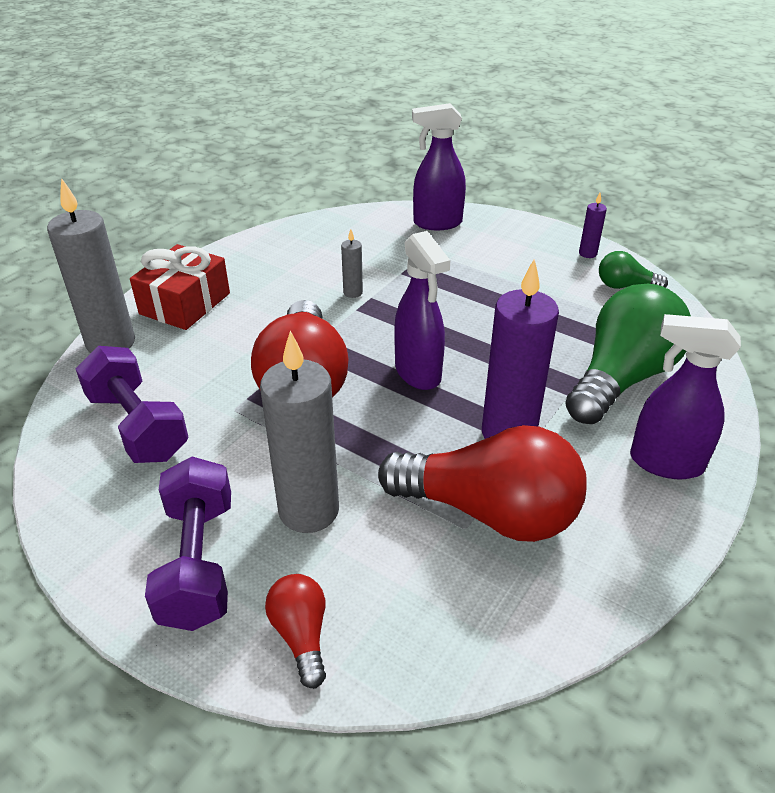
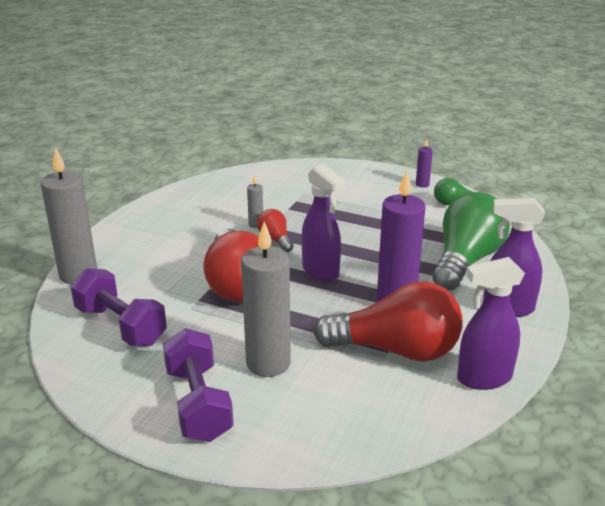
camera: 10 degrees left, 10 degrees down
(185, 303) = (127, 243): red gift -> none
(301, 635) = (287, 436): red light bulb -> red light bulb (275, 240)
(437, 223) = (305, 173): purple spray bottle -> purple spray bottle (483, 378)

